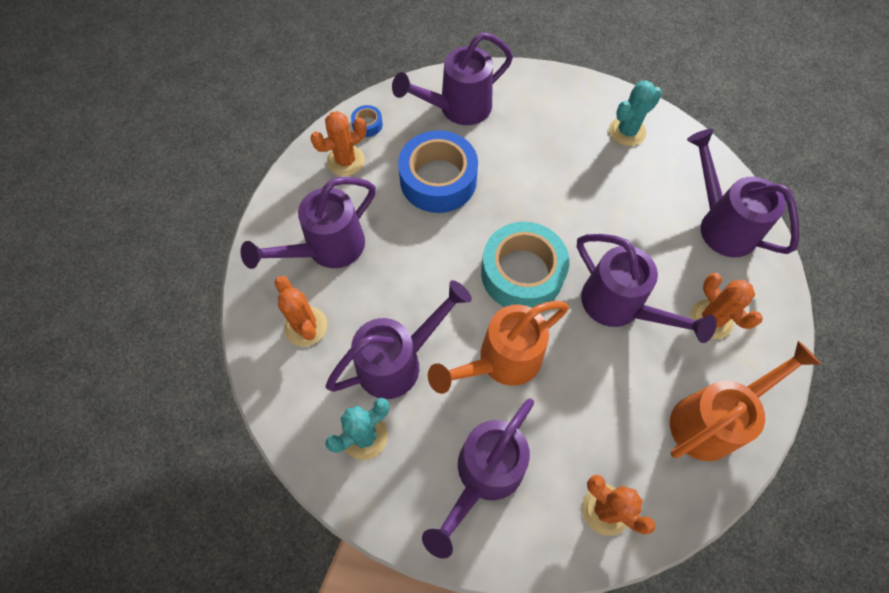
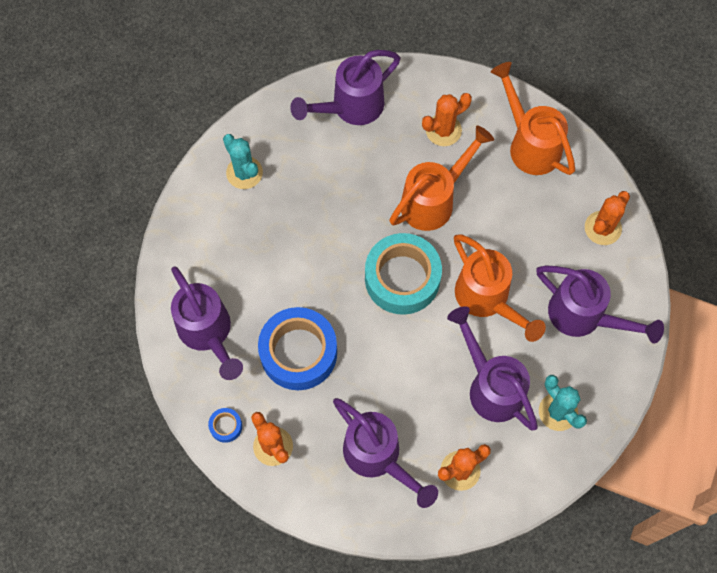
camera: 90 degrees left, 5 degrees up
(620, 307) = (434, 200): purple watering can -> orange watering can

